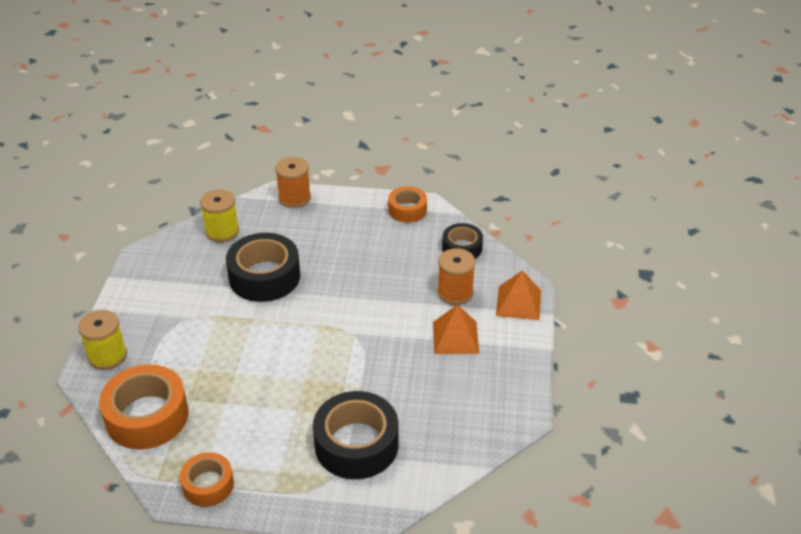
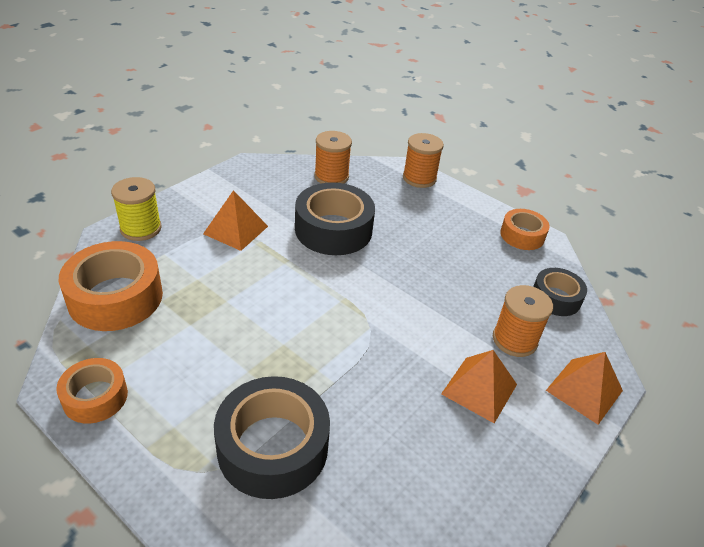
camera: 30 degrees right, 0 degrees up
(187, 316) = (236, 230): none -> orange pyramid
(222, 231) = (331, 176): yellow spool -> orange spool

